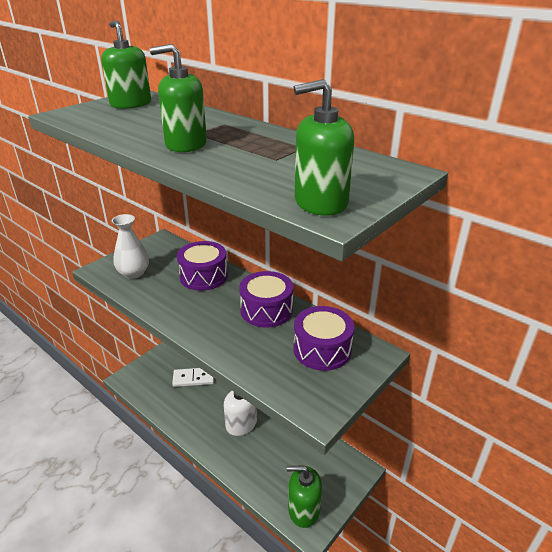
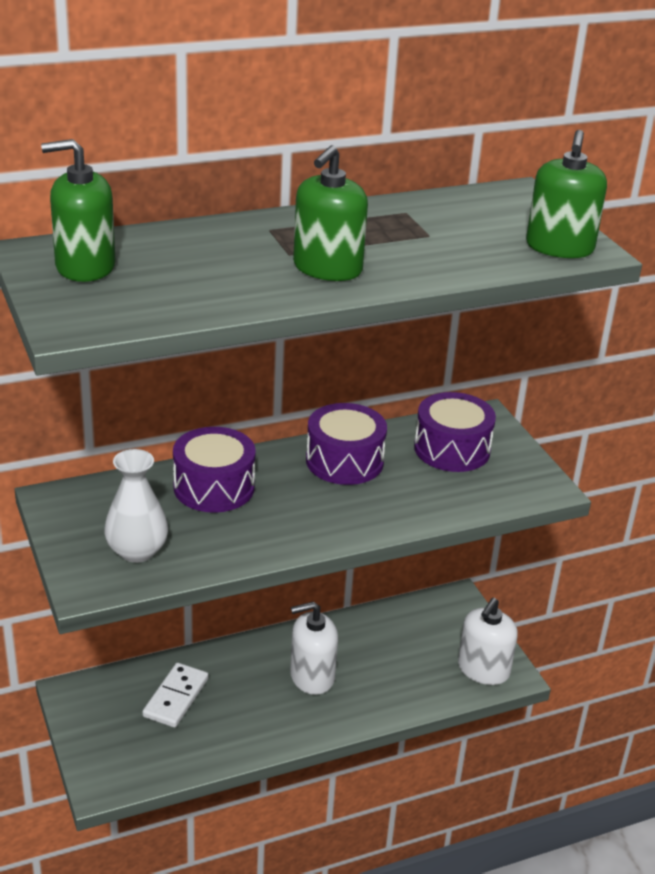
camera: 65 degrees left, 0 degrees up
(303, 509) = (483, 669): green soap dispenser -> white soap dispenser

